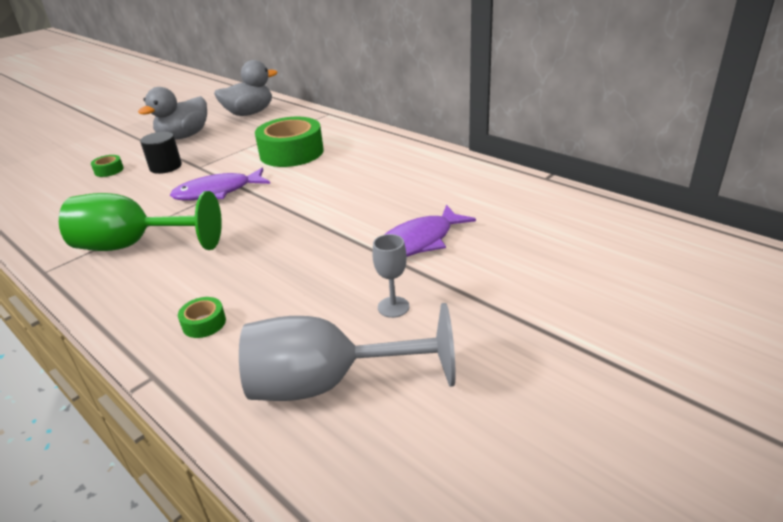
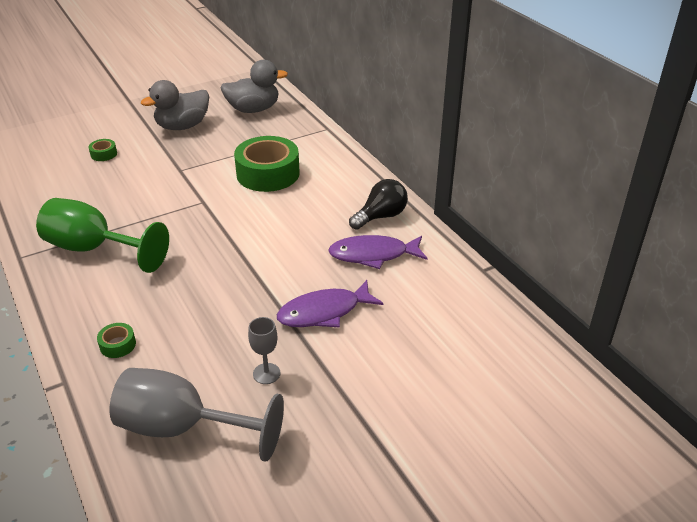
camera: 15 degrees right, 5 degrees up
(165, 167) = (152, 162): black cylinder -> none
(218, 192) = (183, 206): purple fish -> purple fish (373, 255)
(422, 161) = (381, 216): none -> black light bulb

